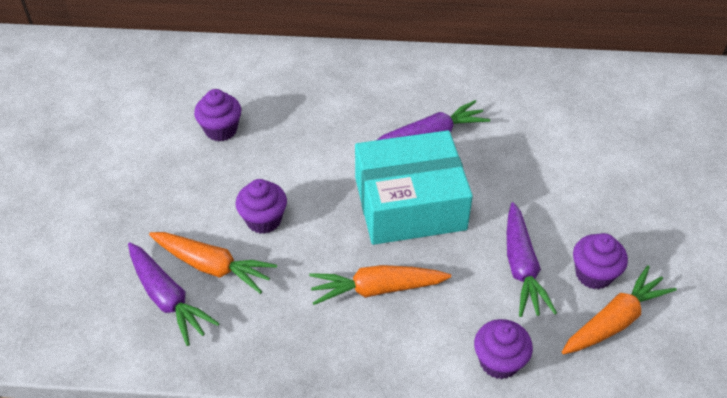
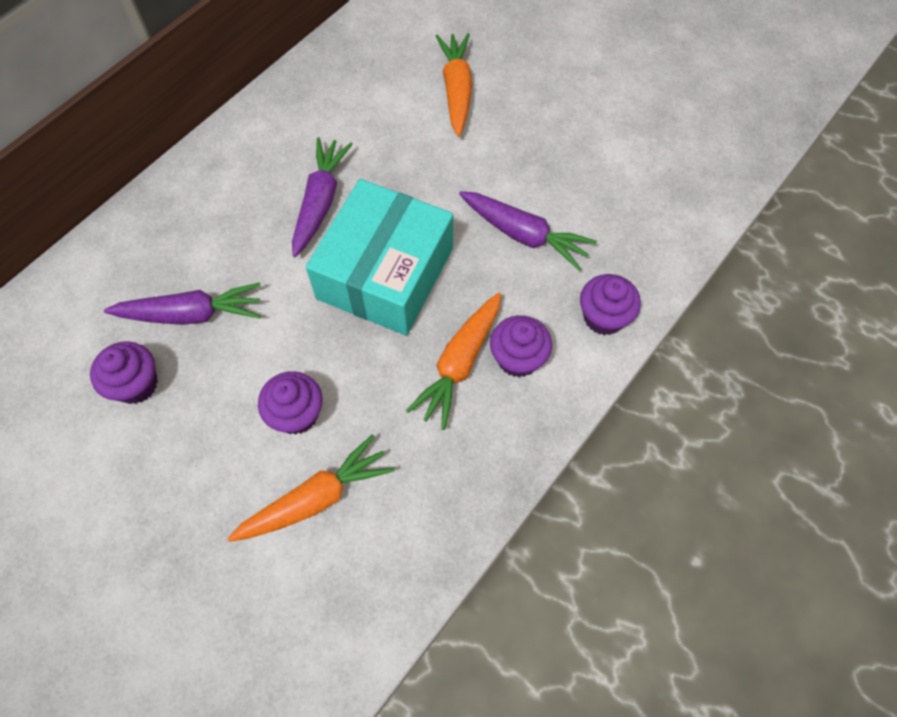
camera: 55 degrees left, 15 degrees up
(168, 299) = (323, 567): purple carrot -> purple carrot (192, 314)
(593, 274) = (570, 189): purple cupcake -> purple cupcake (518, 358)
(615, 320) = (623, 207): orange carrot -> orange carrot (456, 90)

